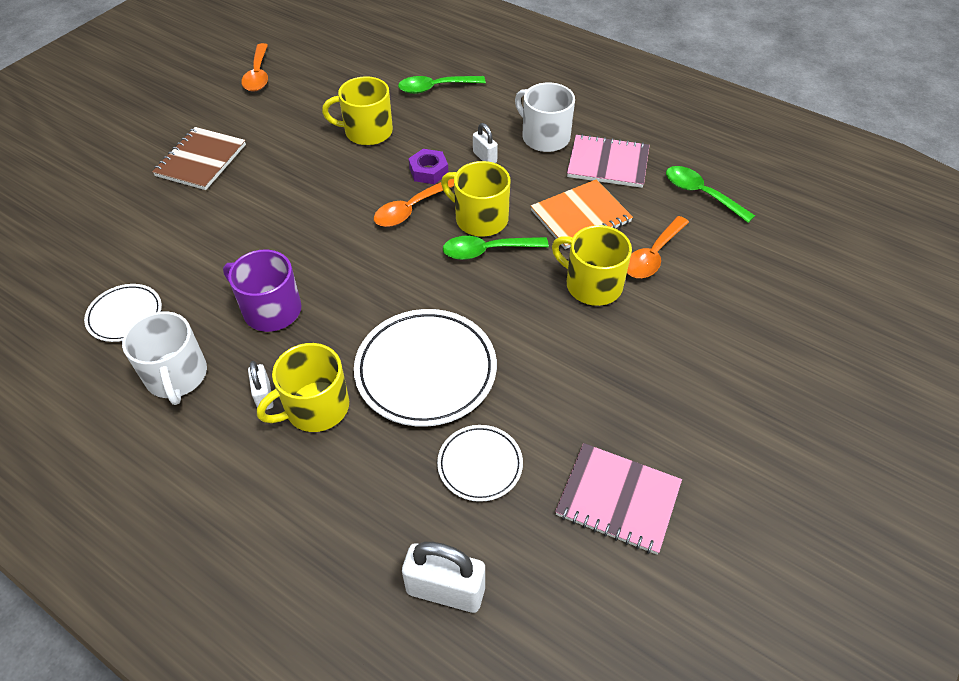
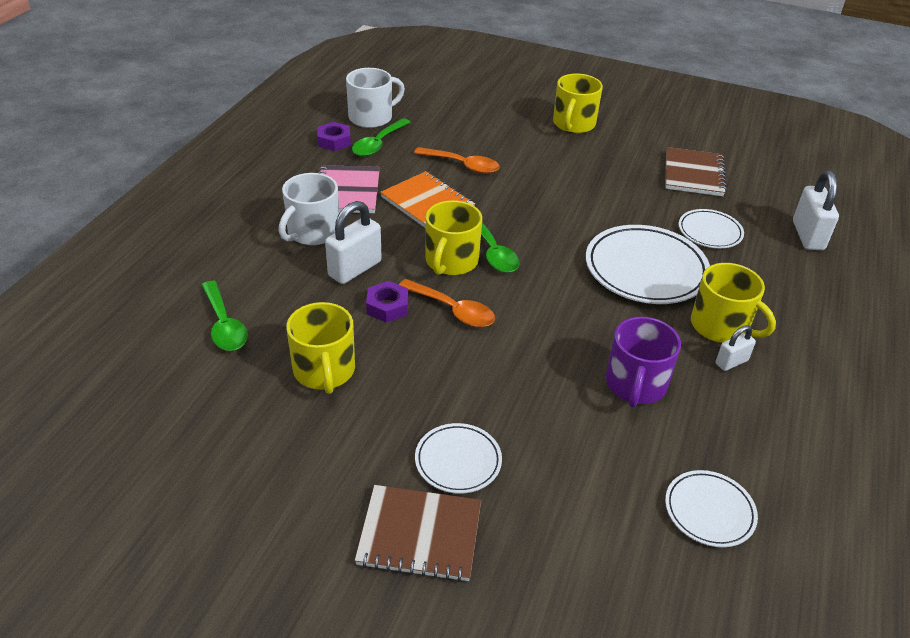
camera: 105 degrees left, 10 degrees down
(176, 376) = (752, 433): white mug -> white mug (371, 117)
(249, 186) = (458, 461): none -> white plate
(258, 75) = (194, 531): orange spoon -> none
(485, 157) = (355, 269): white padlock -> white padlock, size x1.78
(592, 285) = (509, 193): yellow mug -> yellow mug (573, 124)
(618, 499) = (693, 174): pink notebook -> brown notebook
(706, 162) = (334, 141): none -> purple nut

